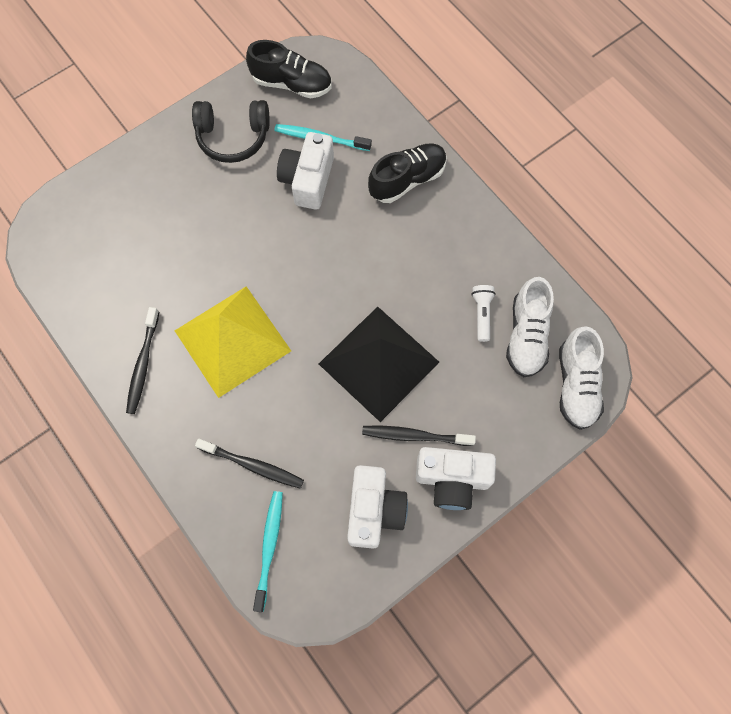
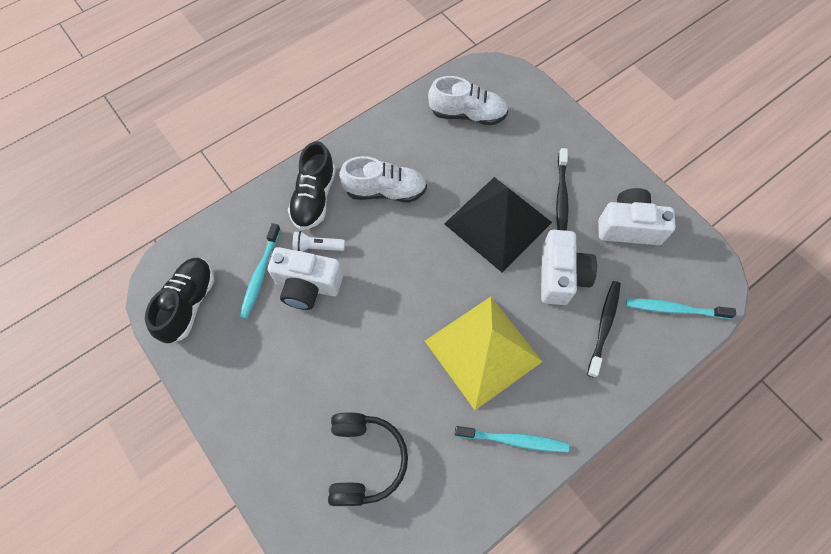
camera: 90 degrees left, 5 degrees down
(143, 364) = (513, 440): black toothbrush -> turquoise toothbrush
(233, 137) = (248, 362): black headphones -> black headphones (365, 460)
(407, 180) = (314, 198): black shoe -> black shoe turned 135 degrees counterclockwise
(452, 479) = (594, 170): white camera -> white camera (560, 275)
(481, 314) = (449, 144): white flashlight -> white flashlight (317, 247)
(576, 385) = (507, 85): white shoe -> white shoe (385, 191)

